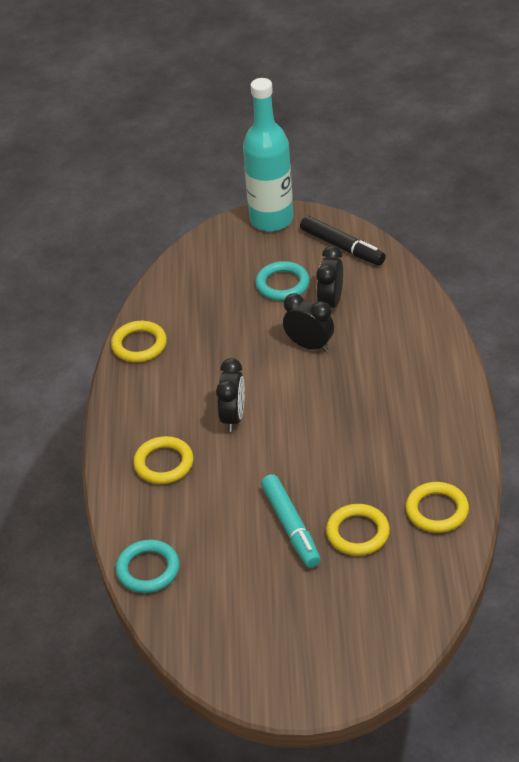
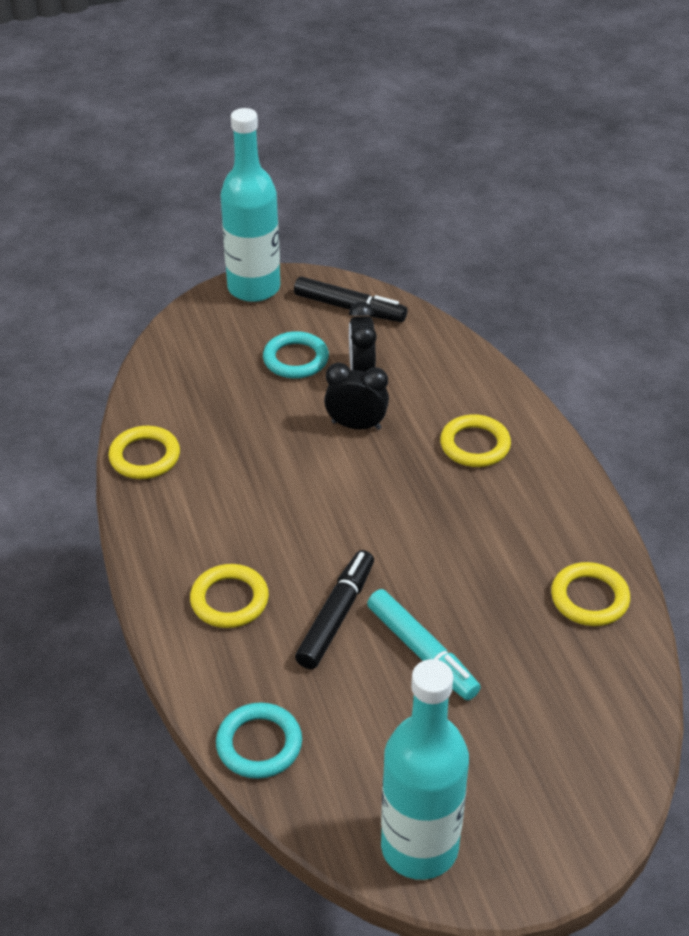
camera: 20 degrees left, 0 degrees up
(233, 418) = (297, 527): black clock -> none
(234, 661) = (419, 847): none -> turquoise bottle
(237, 489) = (336, 616): none -> black marker
(357, 533) = (507, 644): yellow ring -> yellow ring (475, 445)

